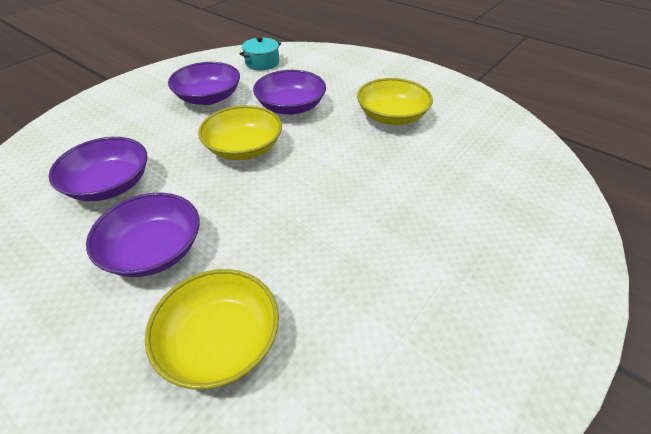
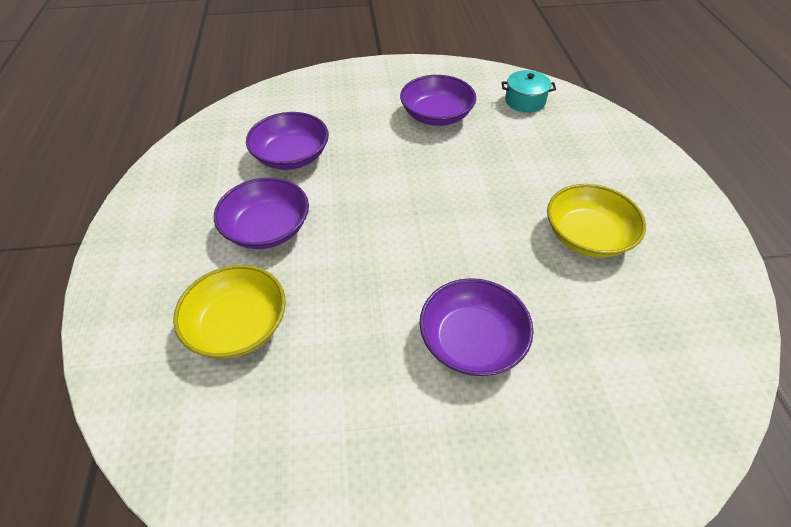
camera: 45 degrees right, 5 degrees up
(244, 148) = (412, 184): yellow bowl -> none
(291, 107) = (497, 165): purple bowl -> purple bowl (472, 341)

